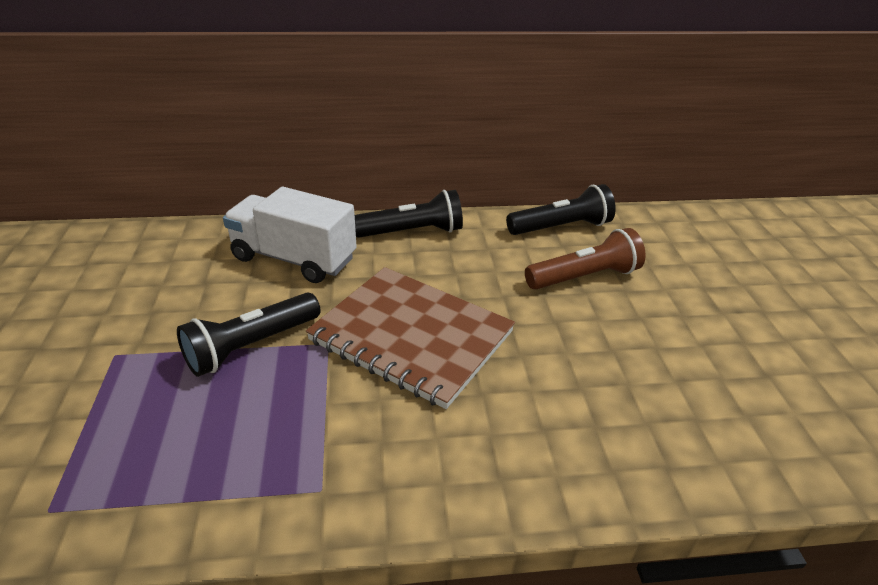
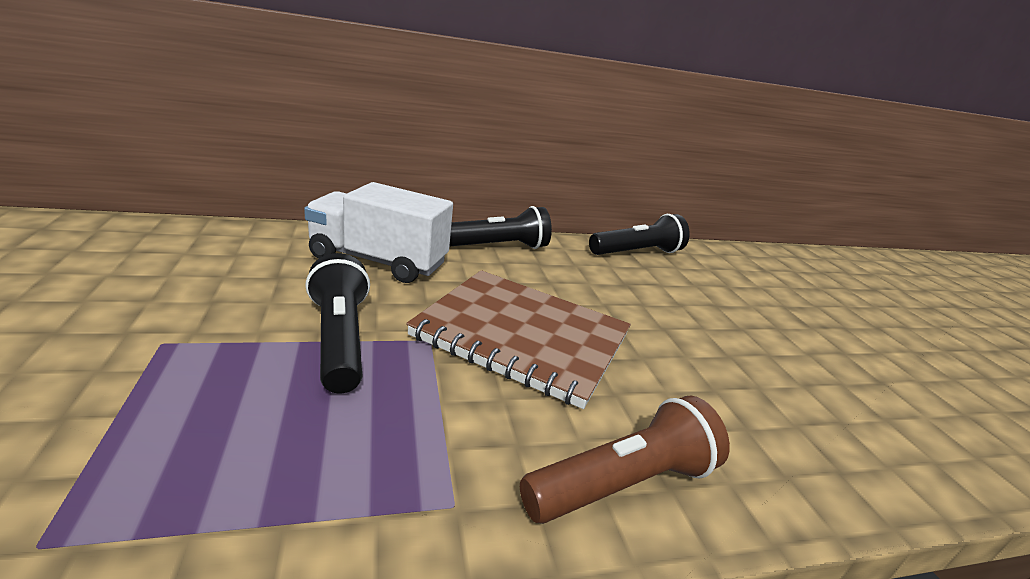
camera: 10 degrees left, 10 degrees down
(251, 346) = (340, 339): black flashlight -> black flashlight turned 120 degrees clockwise
(584, 277) = (675, 292): brown flashlight -> brown flashlight (622, 483)

